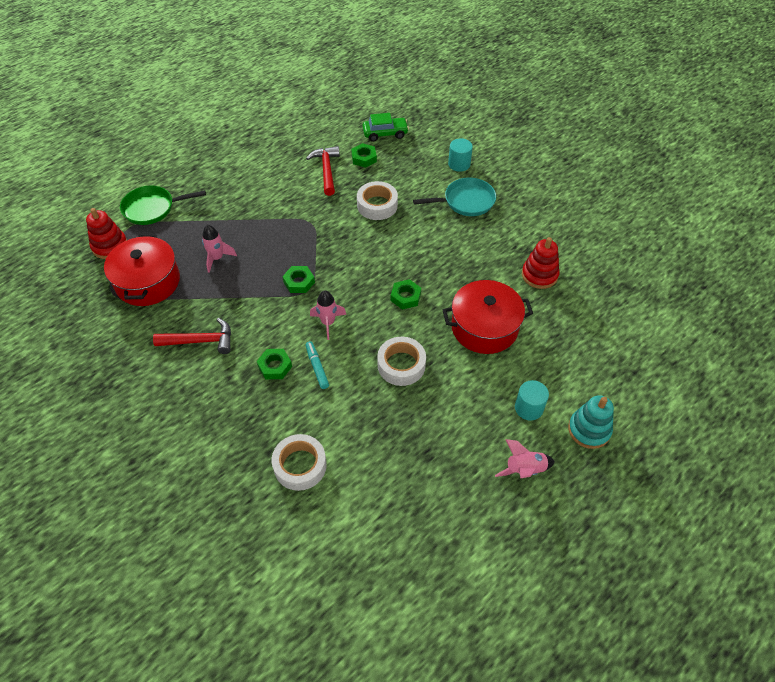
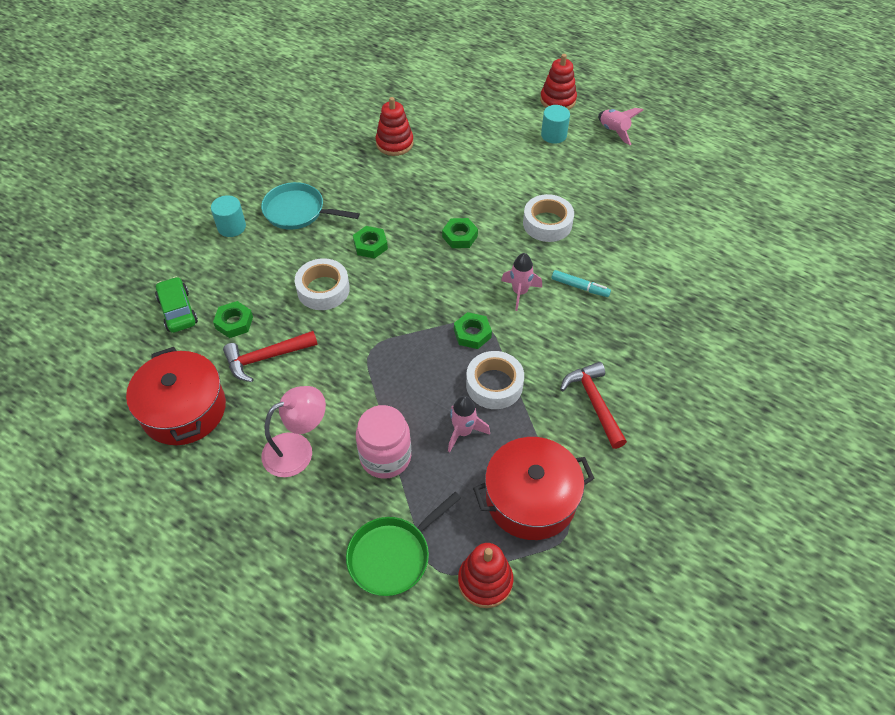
camera: 105 degrees left, 0 degrees up
(152, 208) = (393, 555): green pan -> green pan turned 75 degrees clockwise
(220, 216) = (385, 457): none -> pink jar
(247, 177) = (297, 449): none -> pink lamp
(275, 366) = (595, 322): green nut -> green nut (370, 245)
(300, 465) = (691, 272): white tape -> white tape (494, 385)
(317, 367) = (580, 287): turquoise marker -> turquoise marker turned 120 degrees counterclockwise
(466, 201) = (298, 211): turquoise pan -> turquoise pan turned 45 degrees counterclockwise
(484, 327) = (476, 173): red pot -> red pot (184, 410)
(589, 430) = (558, 100): turquoise stacking toy -> red stacking toy

